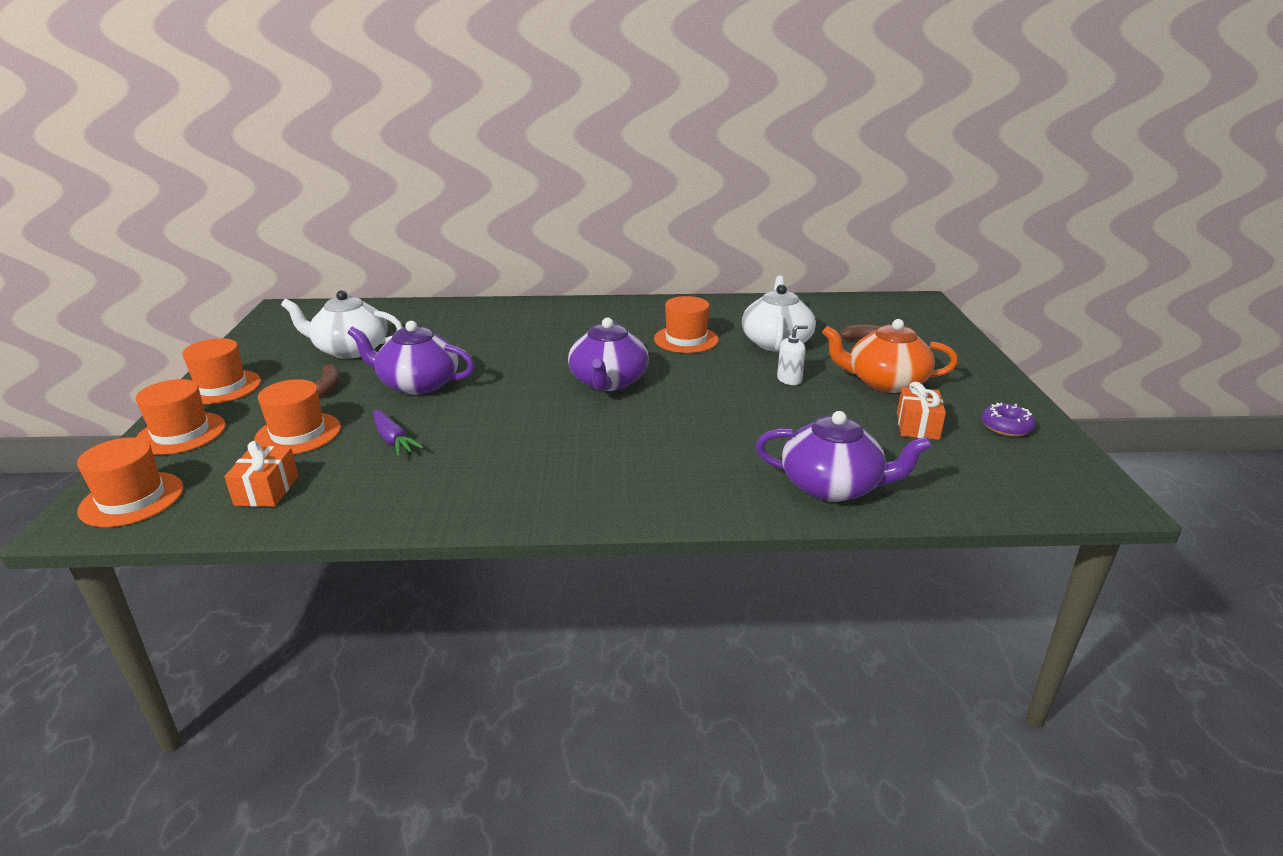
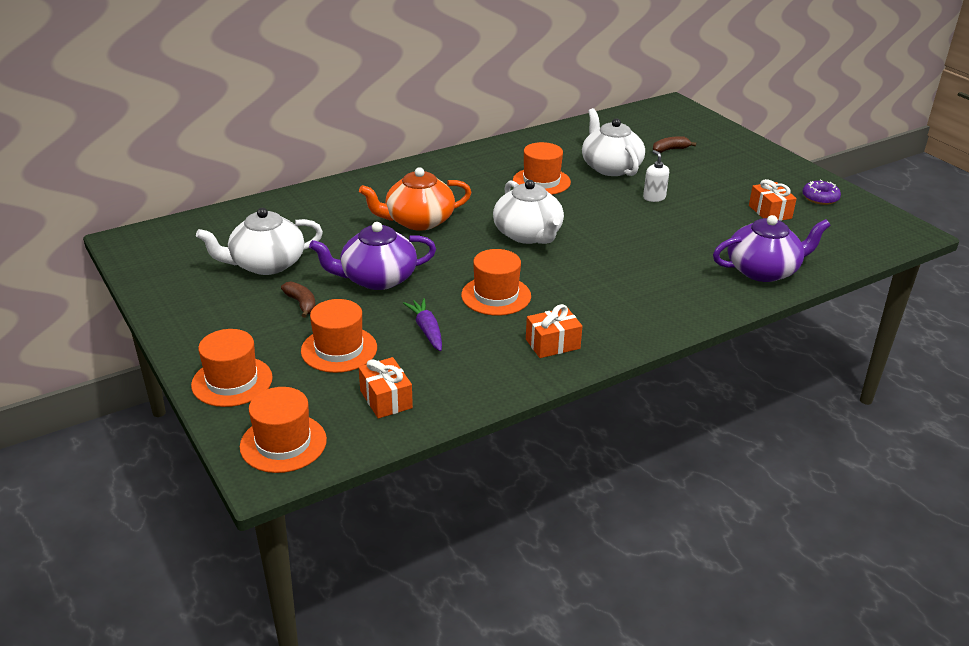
camera: 30 degrees left, 5 degrees up
(221, 387) = (198, 332): orange hat -> orange hat (496, 295)
(393, 440) = (427, 330): purple carrot -> purple carrot turned 135 degrees counterclockwise
(489, 490) = (552, 344): none -> orange gift
(608, 382) = (528, 234): purple teapot -> white teapot
(789, 379) = (654, 197): white soap dispenser -> white soap dispenser turned 60 degrees counterclockwise
(885, 382) = (718, 183): orange teapot -> orange teapot (418, 221)

